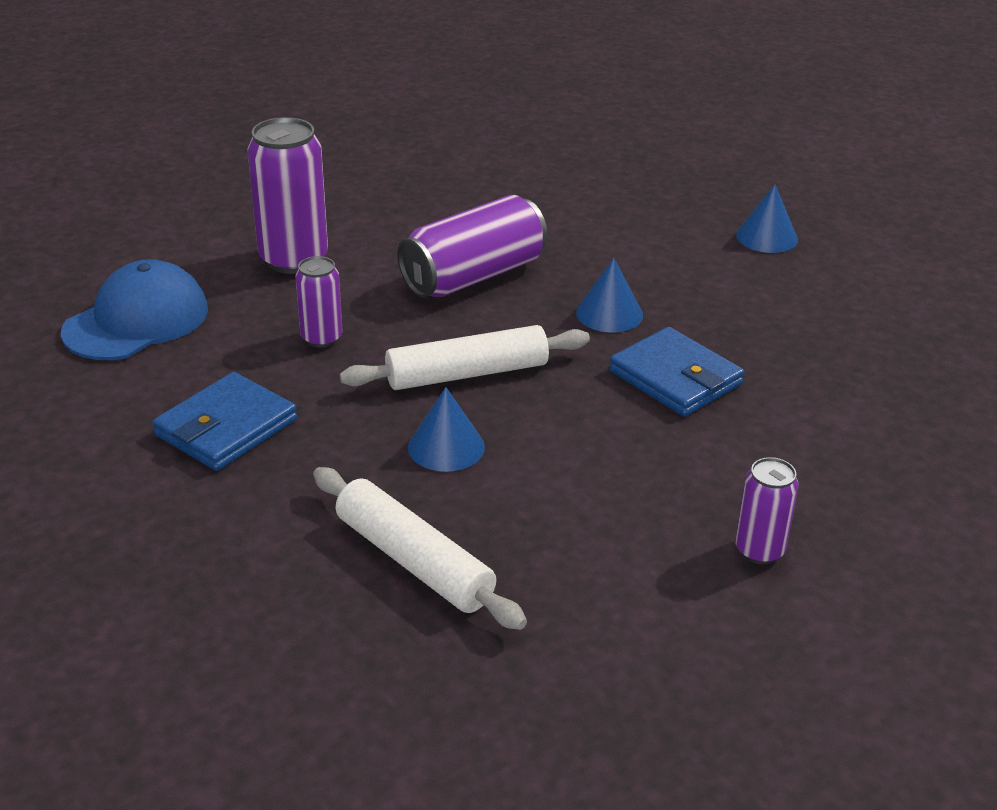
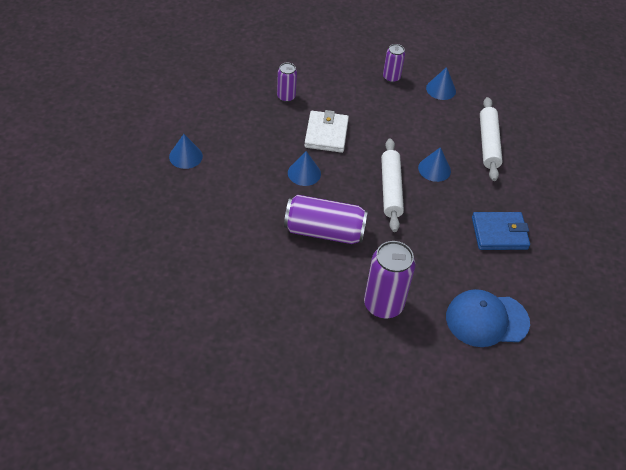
camera: 135 degrees left, 15 degrees up
(321, 338) = (422, 248): purple can -> purple can (286, 97)
(467, 374) = (391, 189): white rolling pin -> white rolling pin turned 60 degrees clockwise
(646, 604) = (441, 89): none -> blue cone
(675, 378) = (326, 134): blue wallet -> white wallet

